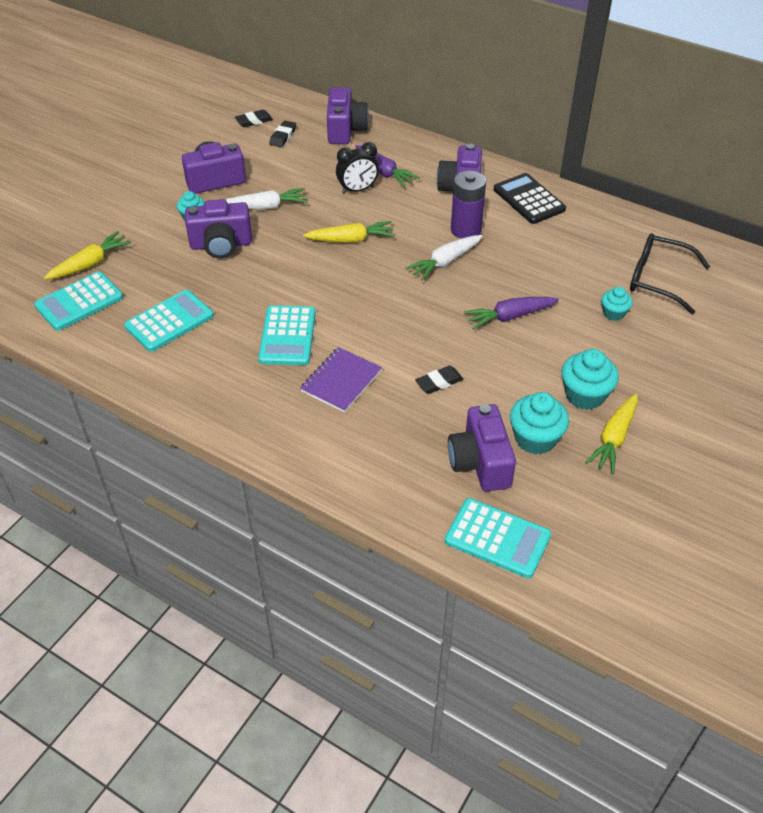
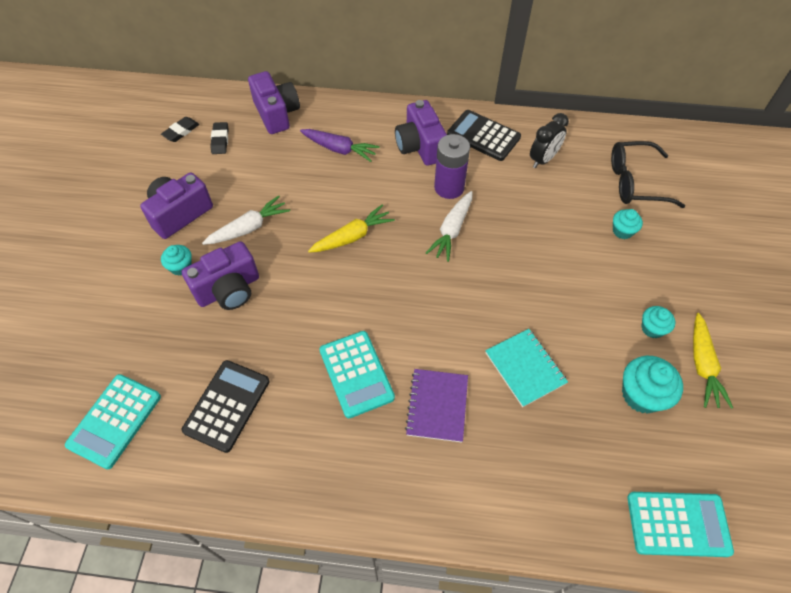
camera: 25 degrees left, 10 degrees up
(90, 264) = (101, 366): yellow carrot -> none
(169, 321) = (227, 405): turquoise calculator -> black calculator
(357, 190) = (326, 177): black clock -> black clock (543, 159)
(439, 382) = (525, 368): black eraser -> turquoise notebook
(480, 463) = (613, 444): purple camera -> none
(509, 317) = (541, 269): purple carrot -> none
(585, 395) = (652, 328): turquoise cupcake -> turquoise cupcake, size x0.59

